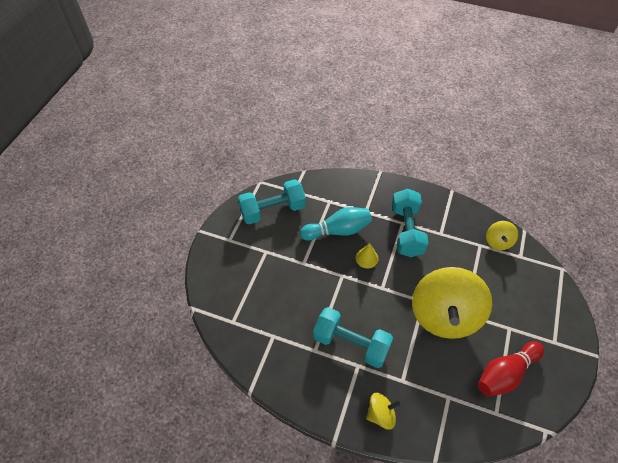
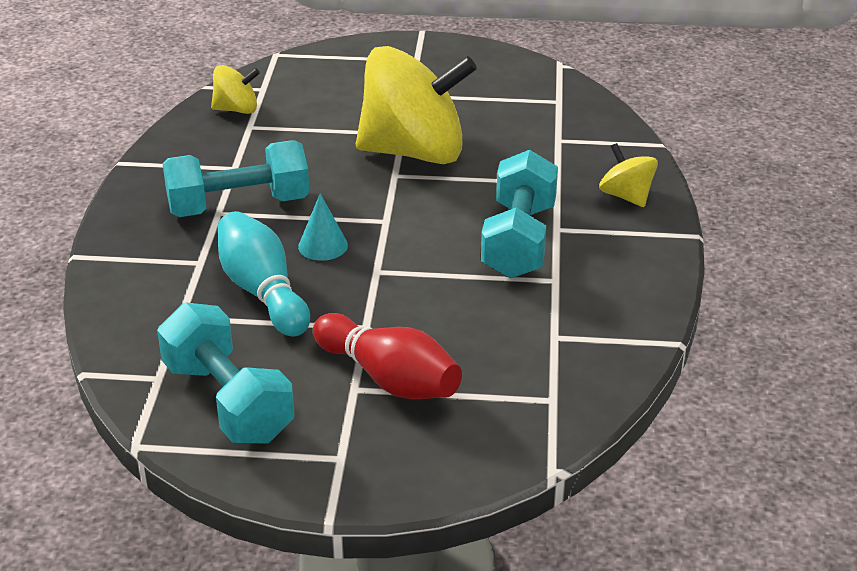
camera: 105 degrees left, 20 degrees down
(367, 258) = (323, 245): yellow cone -> turquoise cone
(505, 373) = (491, 95): red bowling pin -> red bowling pin (389, 379)

